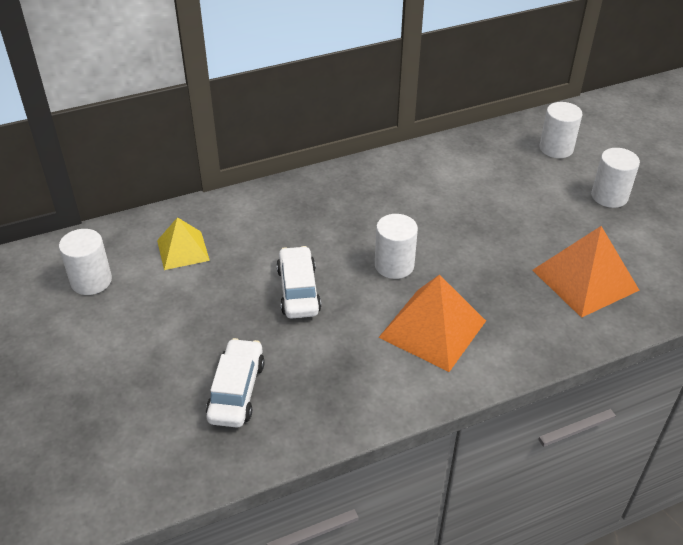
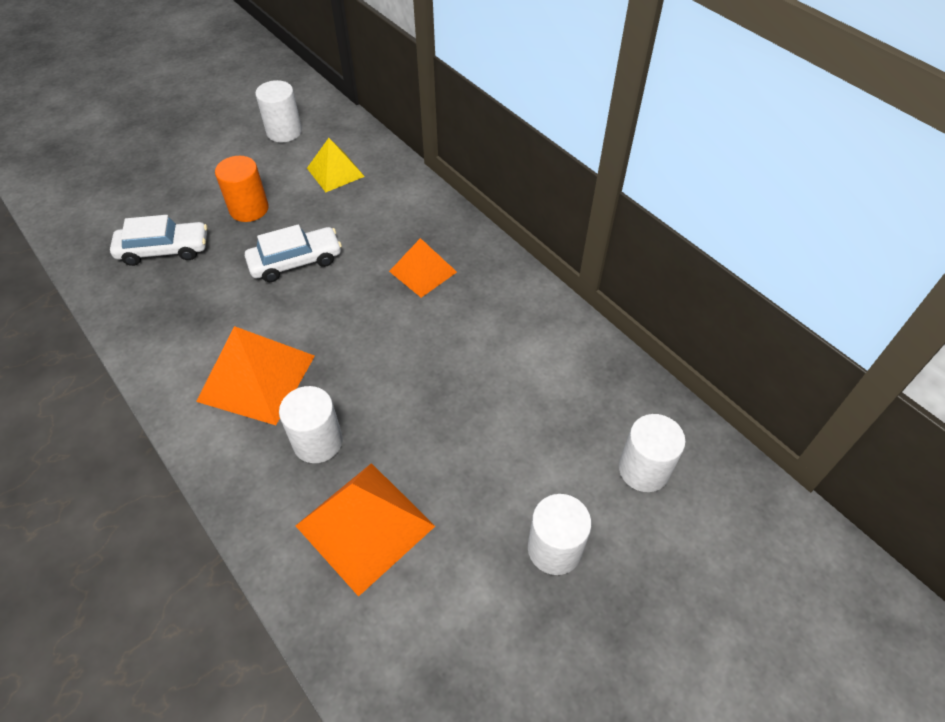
camera: 75 degrees right, 10 degrees up
(205, 318) = (249, 209): none -> orange cylinder
(344, 214) = (423, 271): none -> orange pyramid
(394, 265) = (349, 328): white cylinder -> white cylinder (317, 441)

